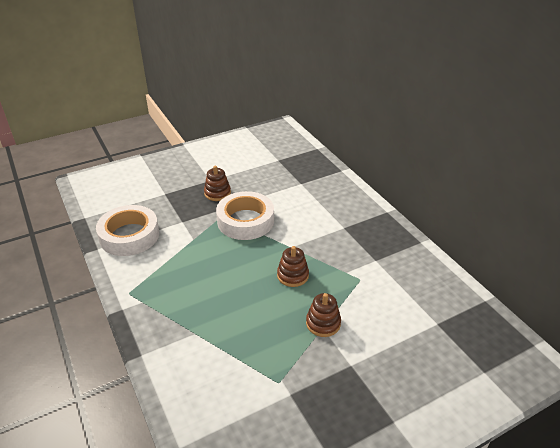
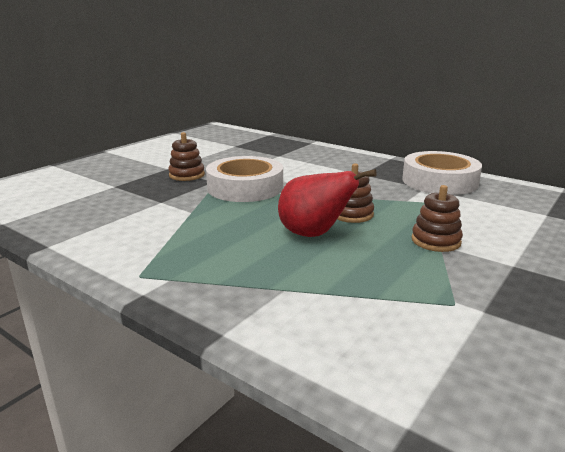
camera: 25 degrees left, 15 degrees down
(129, 235) = (92, 225): white tape -> white tape (439, 181)
(250, 289) = (314, 234): none -> red pear

